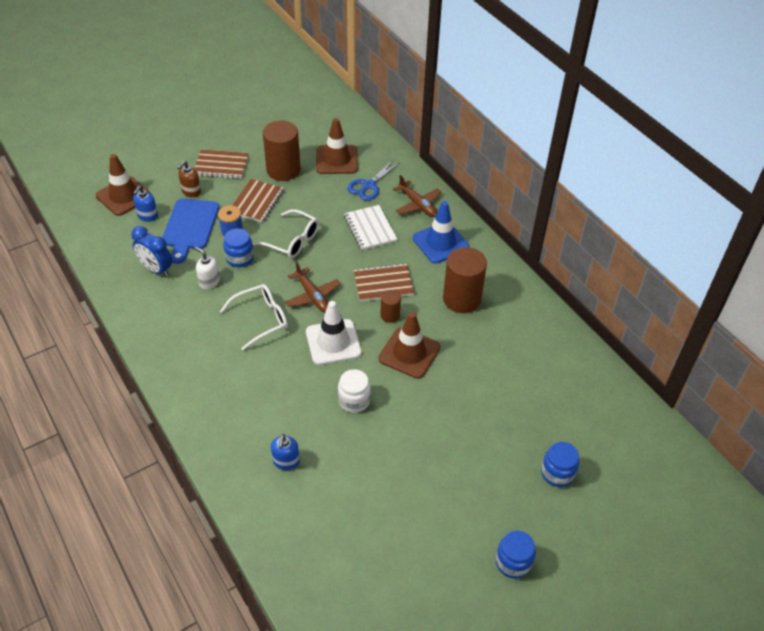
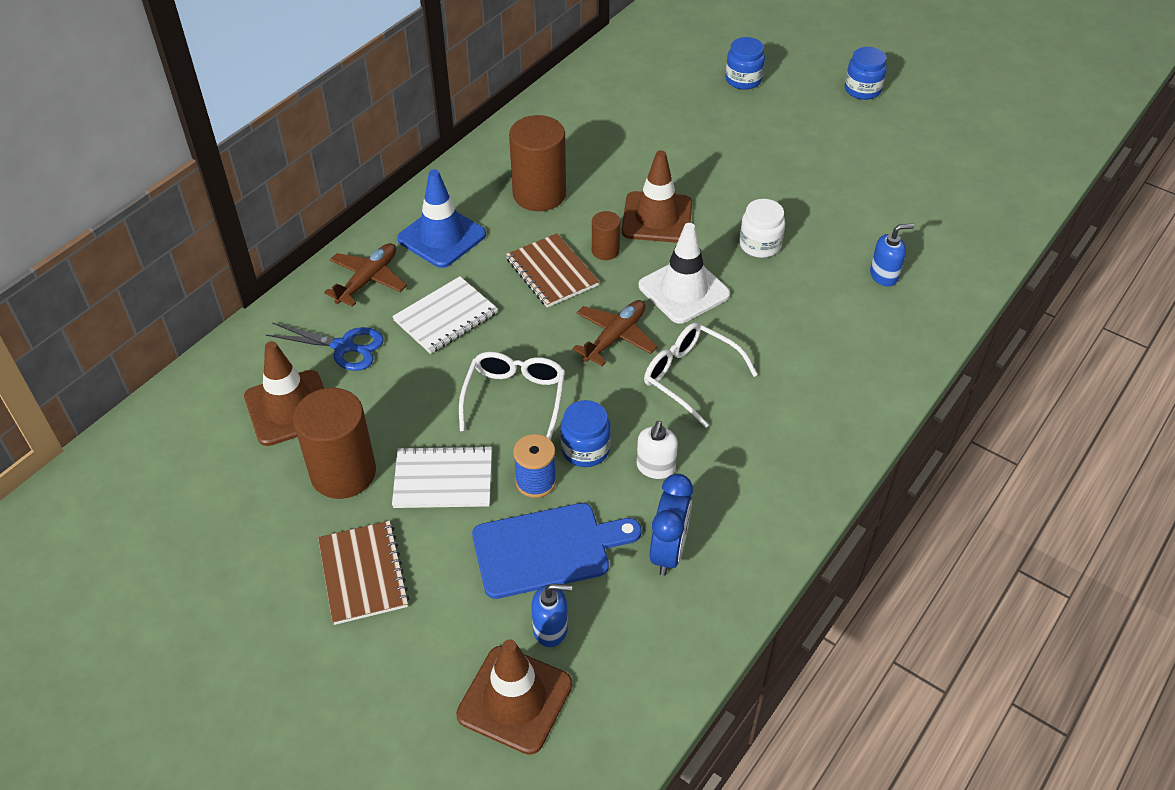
camera: 110 degrees left, 0 degrees up
(191, 192) = (456, 589): brown soap dispenser -> none
(256, 202) = (443, 479): brown notebook -> white notebook

